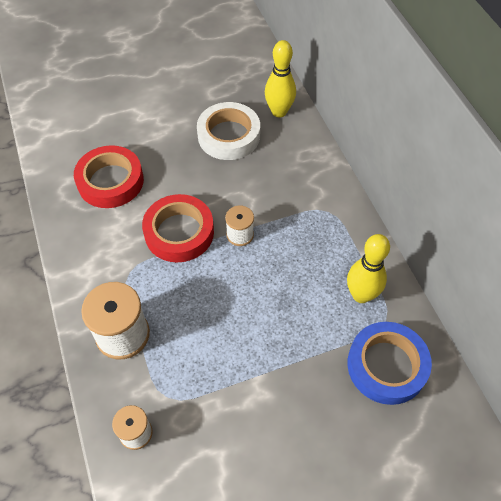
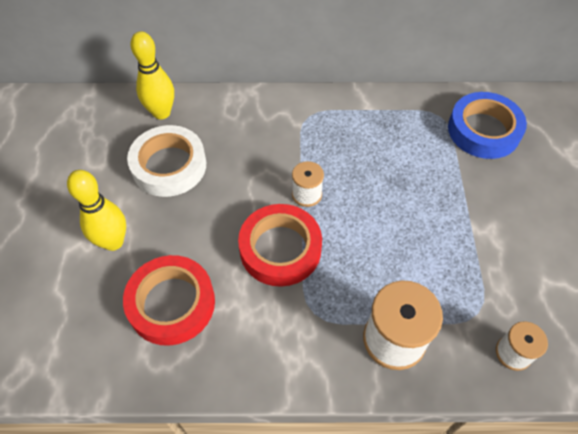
camera: 70 degrees left, 0 degrees up
(361, 295) = (409, 123): yellow bowling pin -> yellow bowling pin (113, 242)

